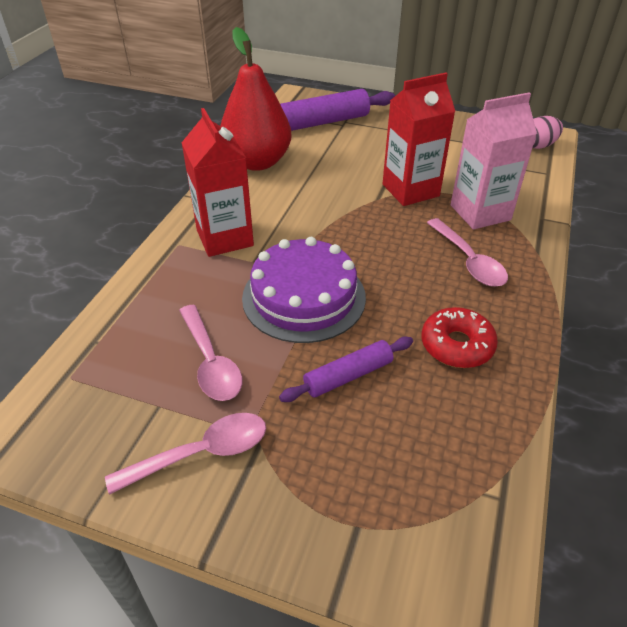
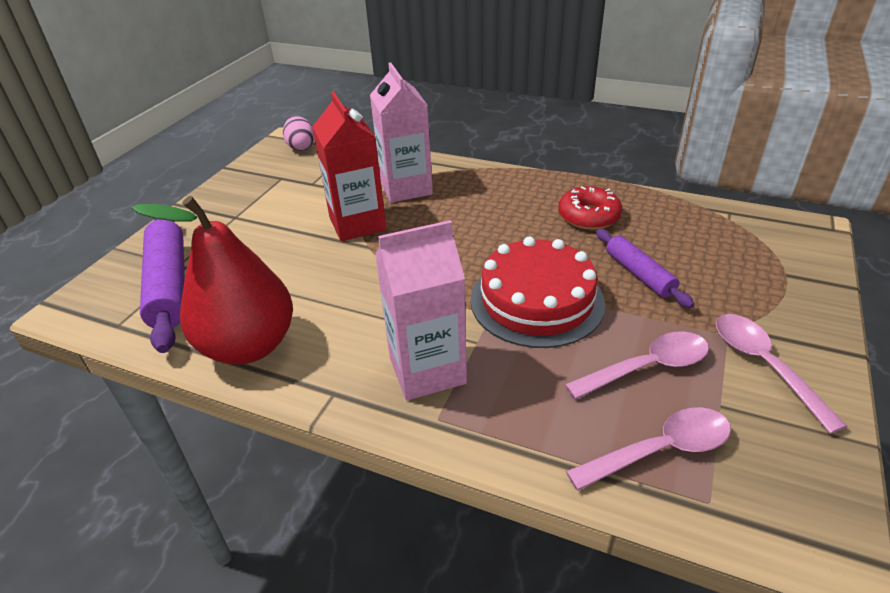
camera: 85 degrees left, 5 degrees down
(224, 238) = (427, 370): red carton -> pink carton
(304, 297) = (537, 301): purple cake -> red cake
(468, 261) = (479, 201): pink spoon -> pink spoon (660, 450)

